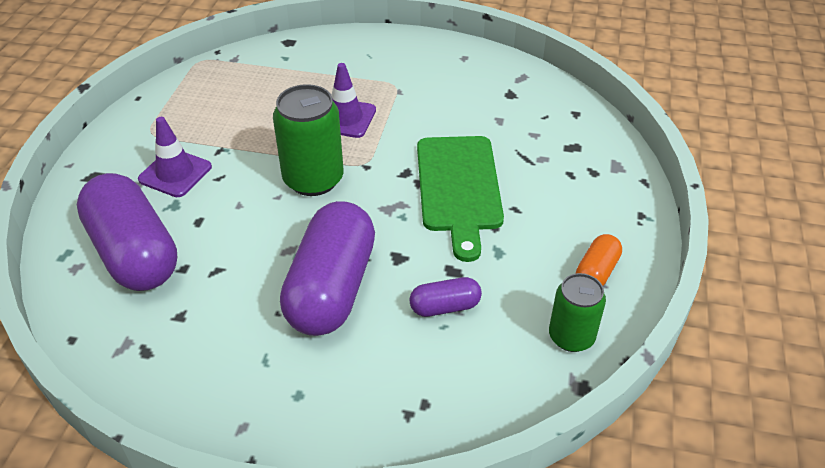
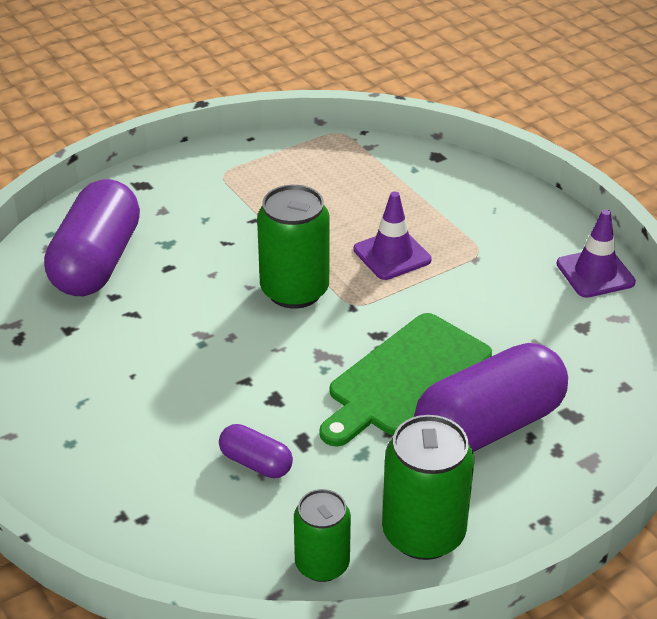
camera: 45 degrees right, 5 degrees down
(175, 173) = (199, 218): purple traffic cone -> purple traffic cone (595, 273)
(332, 288) = (193, 385): purple capsule -> purple capsule (489, 425)
(596, 272) = (423, 533): orange capsule -> green can

